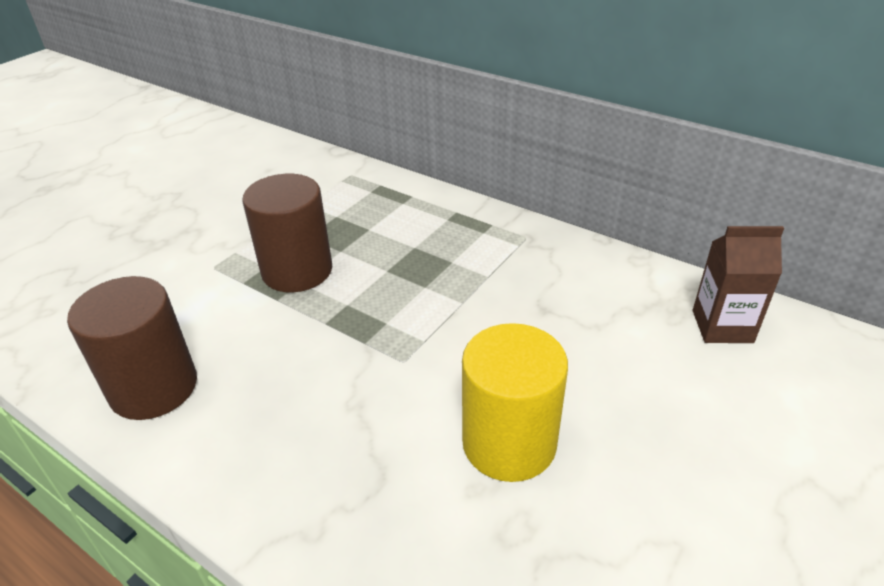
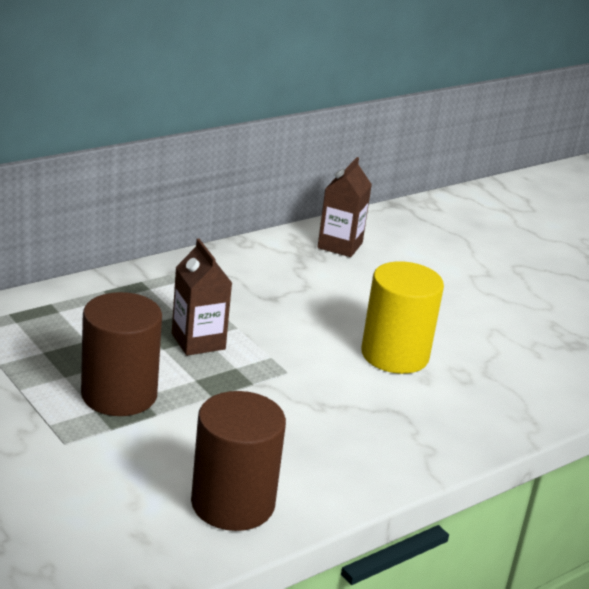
camera: 75 degrees left, 10 degrees down
(416, 286) = (198, 341): none -> brown carton

